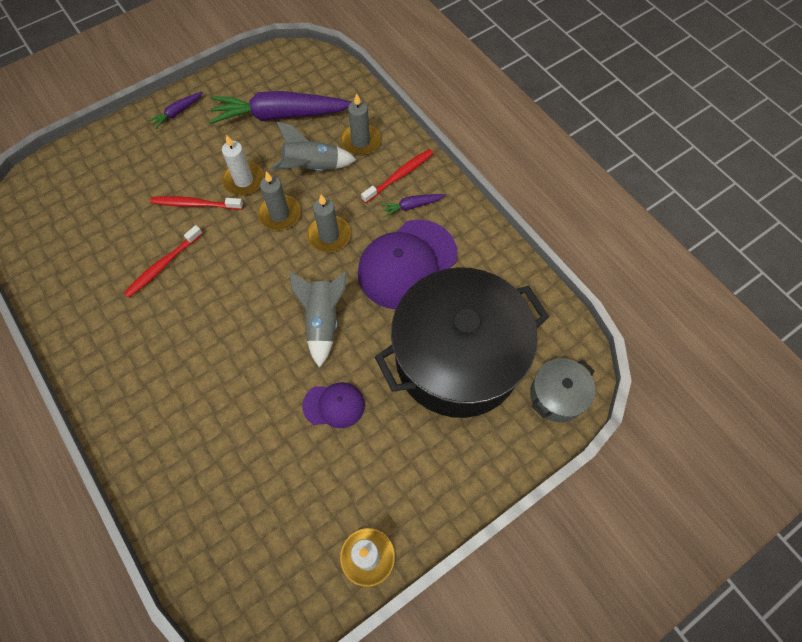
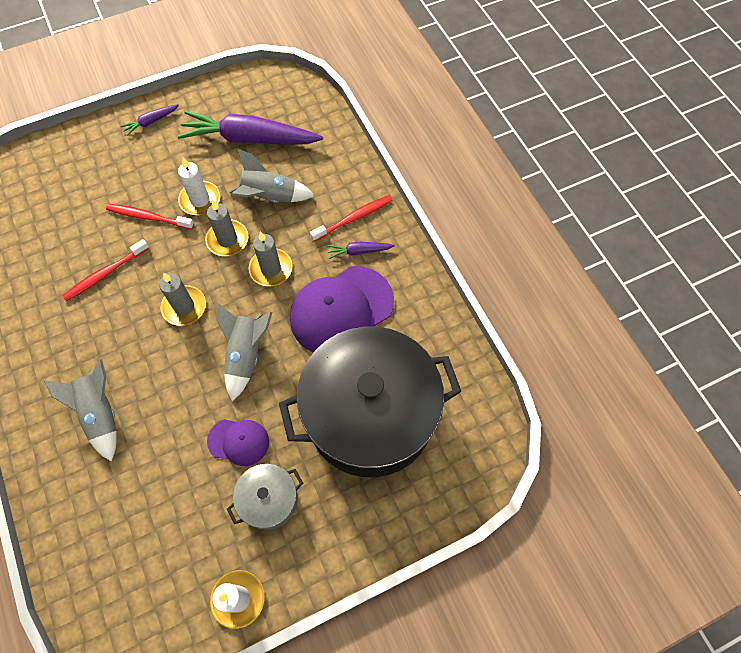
camera: 10 degrees right, 0 degrees up
(188, 402) = (100, 414): none -> grey rocket
(360, 141) = (323, 177): grey candle -> grey candle (184, 307)
(557, 396) = (461, 471): grey pot -> grey pot (269, 500)

